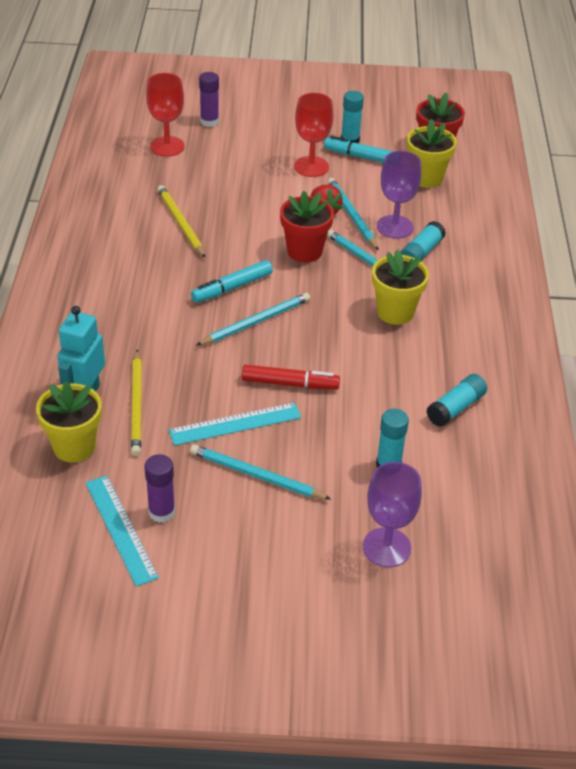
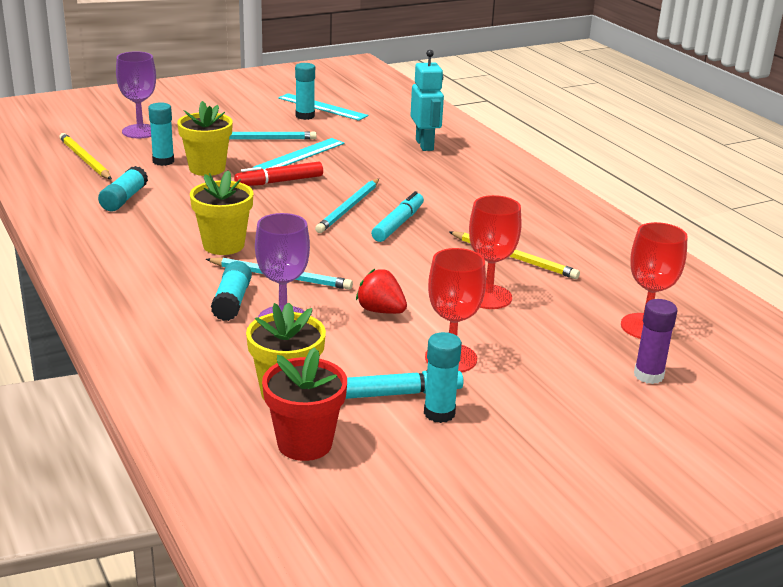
camera: 150 degrees right, 15 degrees down
(74, 446) = (397, 126): yellow flower pot -> yellow flower pot (207, 168)
(137, 405) = (382, 148): yellow pencil -> yellow pencil (85, 159)
(161, 512) = (305, 116): purple glue stick -> turquoise glue stick
(239, 198) = (488, 297): none -> red goblet
(304, 251) = (361, 269): red flower pot -> none
(352, 215) = (344, 317): turquoise pencil -> none

